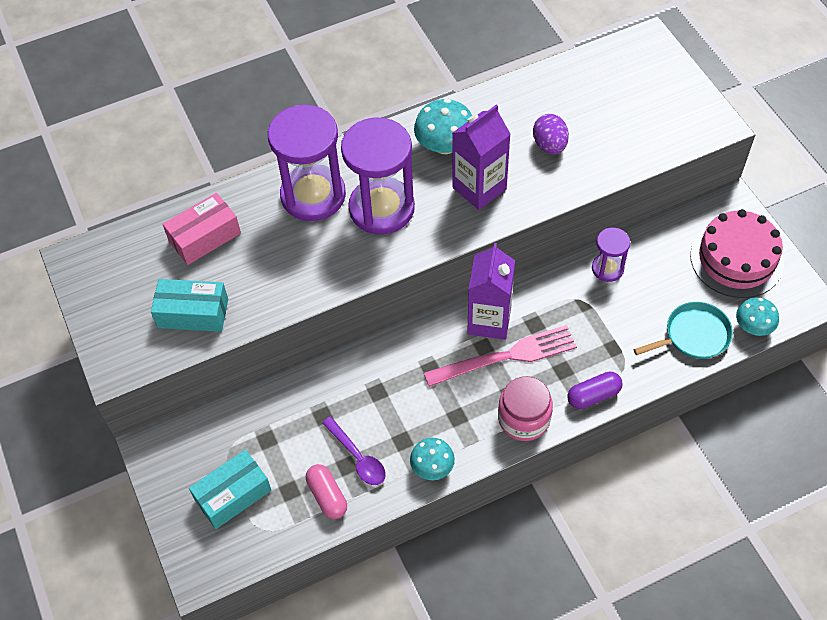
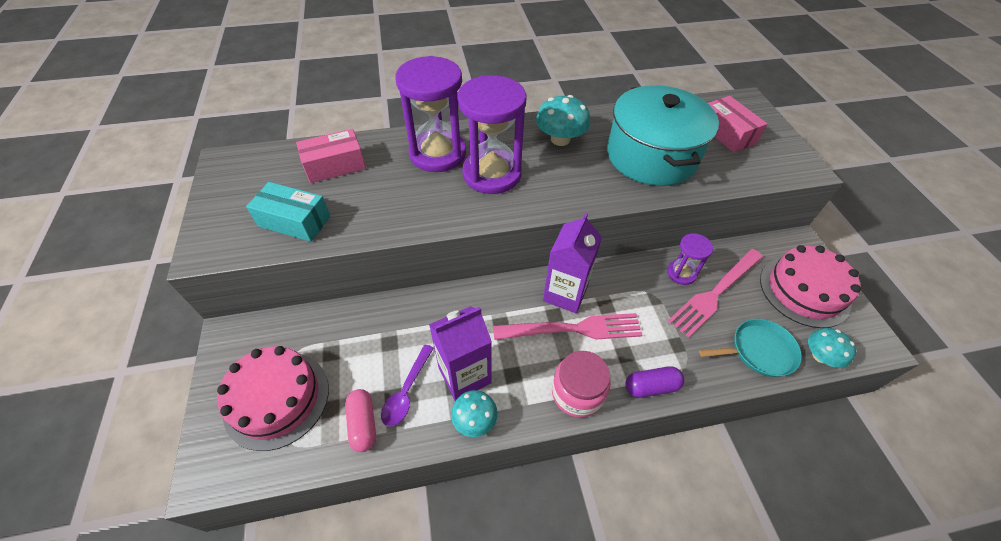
camera: 10 degrees right, 5 degrees down
(233, 495) = (277, 399): turquoise box -> pink cake
(358, 457) = (406, 391): purple spoon -> purple spoon turned 45 degrees clockwise
(479, 188) = (582, 175): purple carton -> purple carton (464, 375)
(549, 145) = (651, 156): purple egg -> turquoise pot
(628, 95) = (726, 133): none -> pink box
(645, 284) = (715, 294): none -> pink fork

